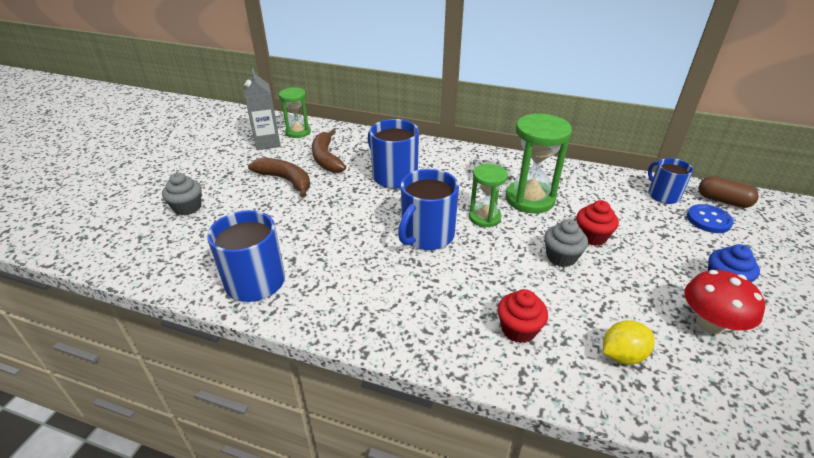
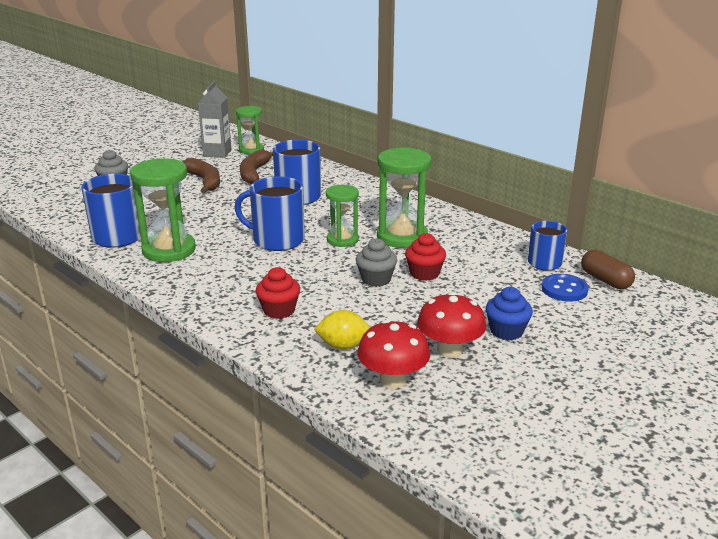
camera: 25 degrees right, 10 degrees down
(330, 283) = (169, 250): none -> green hourglass
(426, 235) = (277, 240): blue mug -> blue mug turned 45 degrees clockwise
(710, 385) = (393, 380): none -> red mushroom

